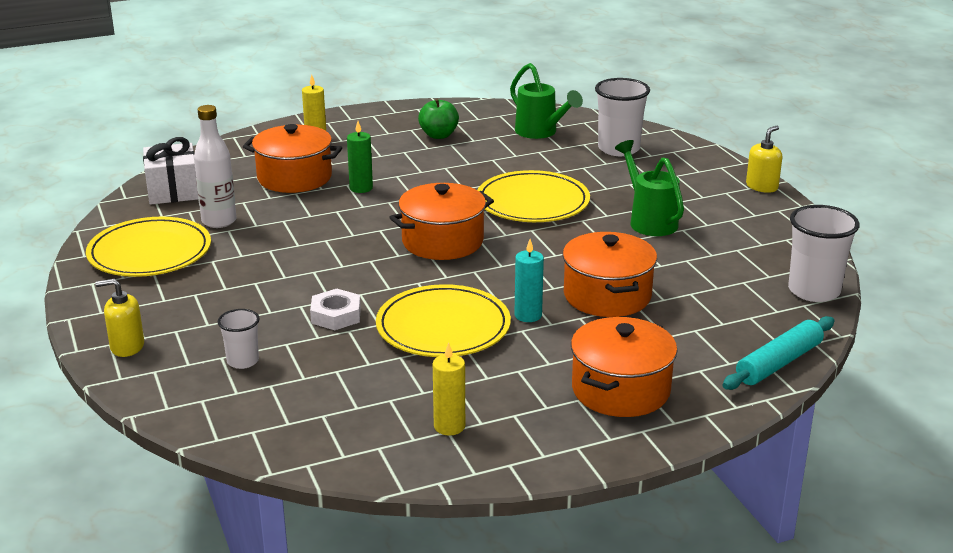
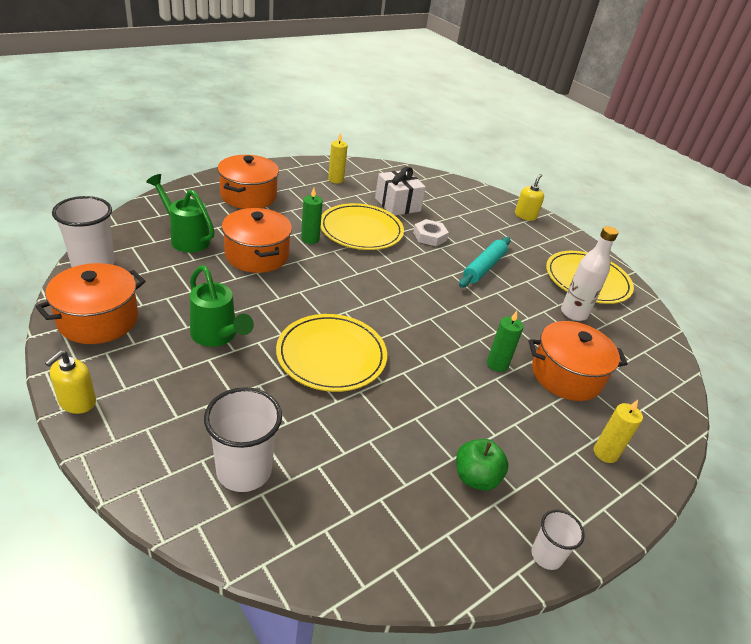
camera: 160 degrees right, 10 degrees up
(127, 347) = (525, 216): yellow soap dispenser -> yellow soap dispenser turned 45 degrees counterclockwise
(173, 191) = (645, 348): white gift -> white gift (397, 205)
(243, 361) = (459, 209): white cup -> white cup (546, 555)
(442, 241) = (392, 300): orange pot -> orange pot (98, 320)
(528, 315) = (310, 239): turquoise candle -> green candle
(541, 133) = (351, 502): green watering can -> green watering can (185, 238)
(778, 363) = (147, 211): turquoise rolling pin -> turquoise rolling pin (484, 267)

